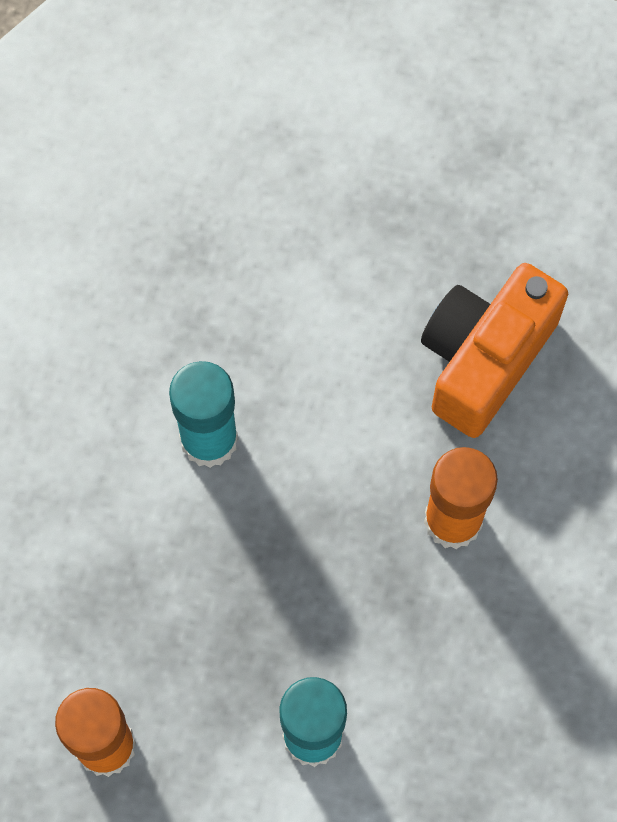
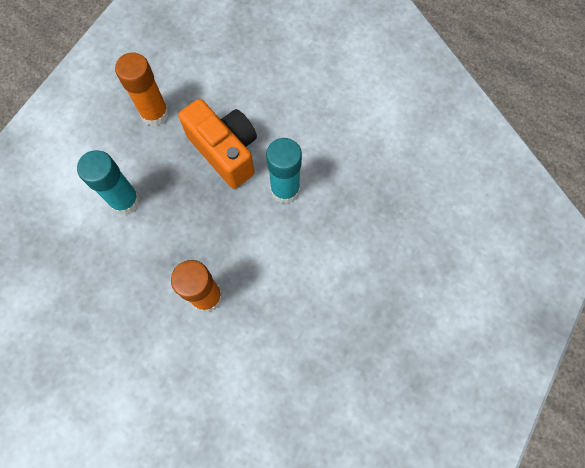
camera: 105 degrees right, 0 degrees up
(484, 359) = (290, 339): orange camera -> orange camera (225, 151)

